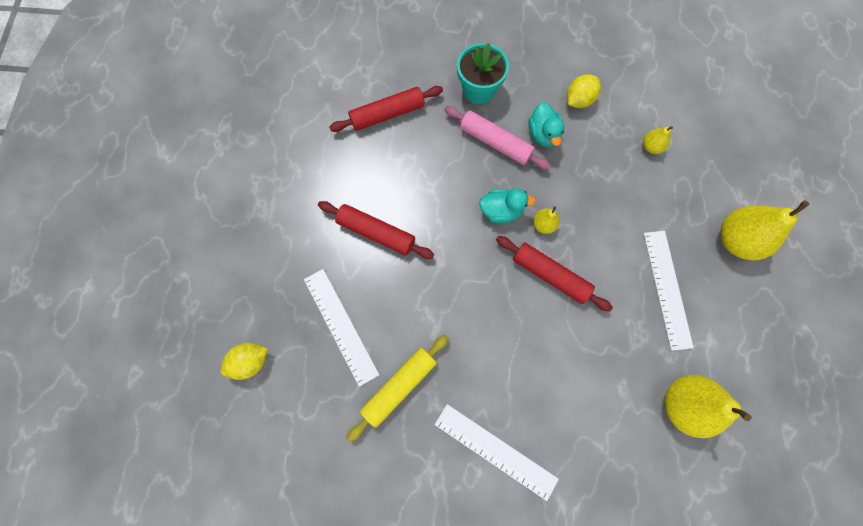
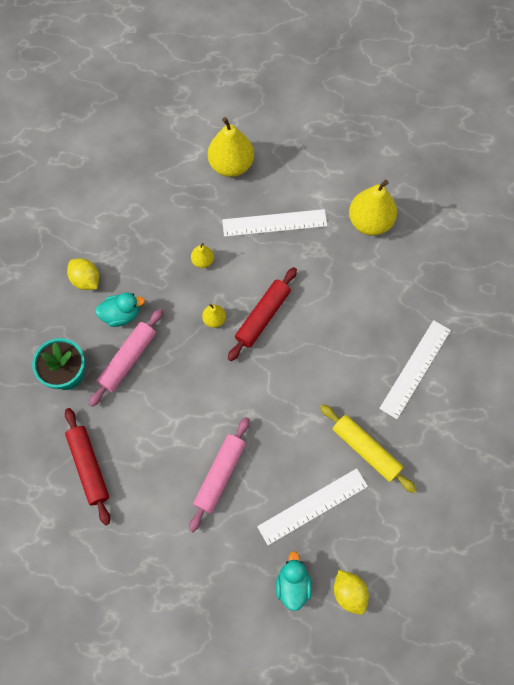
camera: 90 degrees left, 5 degrees down
(376, 232) = (220, 475): red rolling pin -> pink rolling pin
(501, 211) = (200, 357): turquoise duck -> turquoise duck (293, 584)
(651, 147) = (140, 221): yellow pear -> yellow pear (203, 261)

